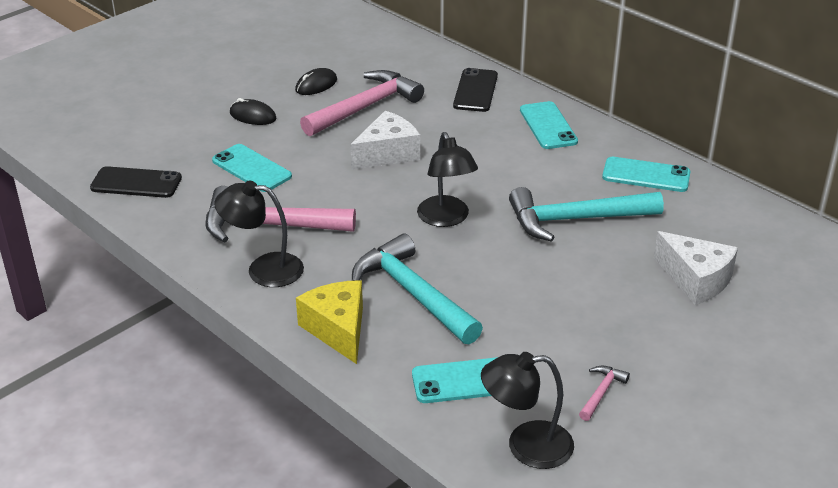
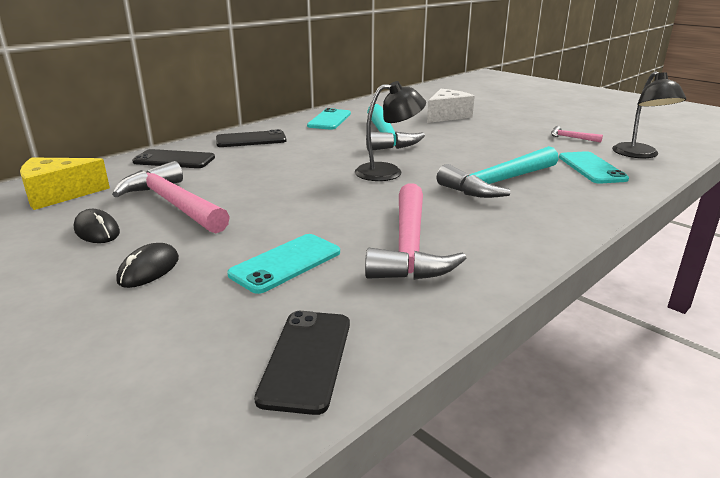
camera: 90 degrees left, 10 degrees down
(263, 269) = (492, 245): black lamp -> none
(338, 329) = (565, 209): yellow cheese -> yellow cheese (58, 195)
(387, 154) = (275, 193): white cheese -> none
(548, 126) = (251, 140): turquoise phone -> black phone

